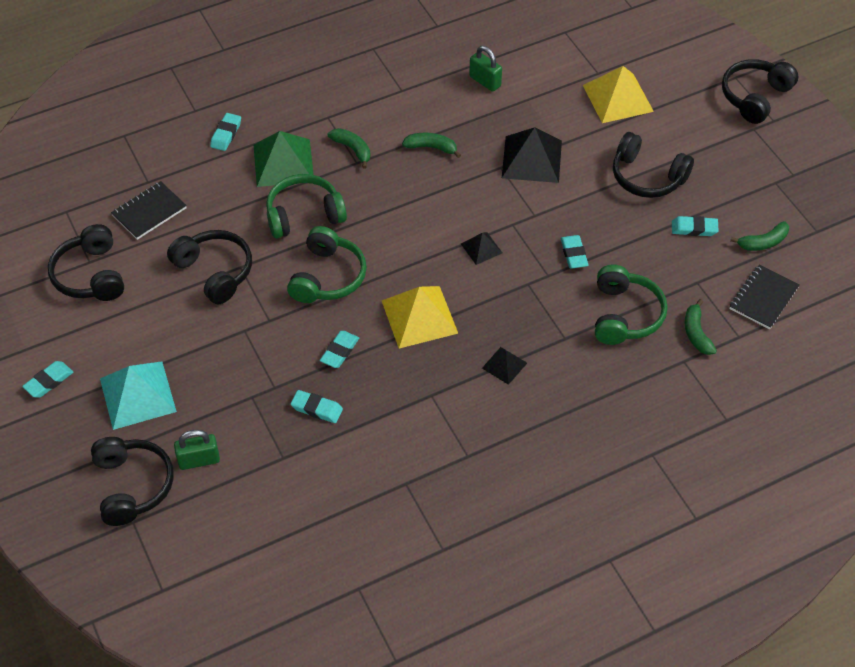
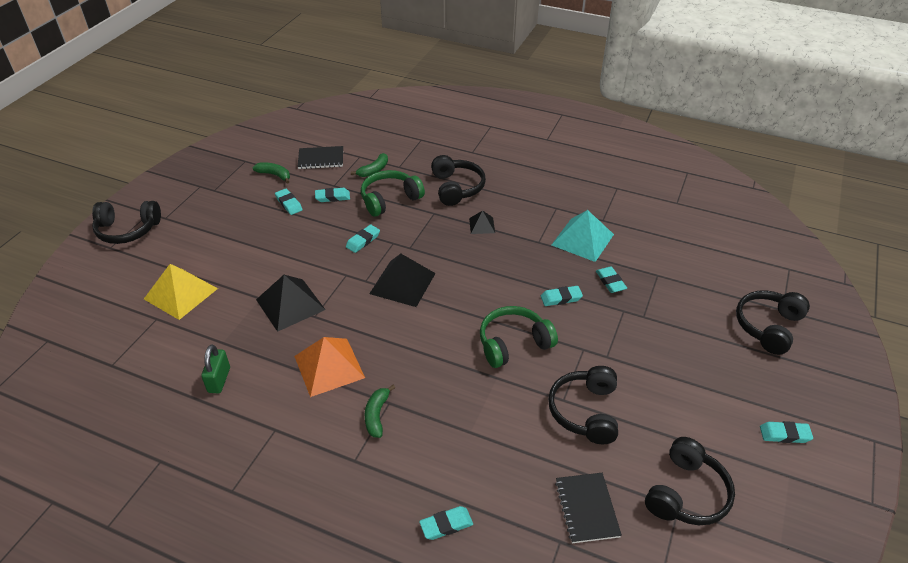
camera: 130 degrees left, 10 degrees down
(137, 395) = (721, 374): turquoise pyramid -> turquoise pyramid (582, 239)
(149, 212) = (587, 508): black notebook -> black notebook turned 75 degrees clockwise
(199, 460) = (711, 309): green padlock -> none
(283, 162) = (436, 452): green pyramid -> none
(304, 215) = (475, 397): green headphones -> none
(419, 316) = (491, 279): yellow pyramid -> none
(431, 147) = (329, 366): green banana -> orange pyramid
(481, 248) = (402, 283): black pyramid -> black pyramid, size x1.93
(647, 177) = (258, 242): black headphones -> black headphones (456, 188)
(674, 269) = (332, 197): none -> turquoise eraser

